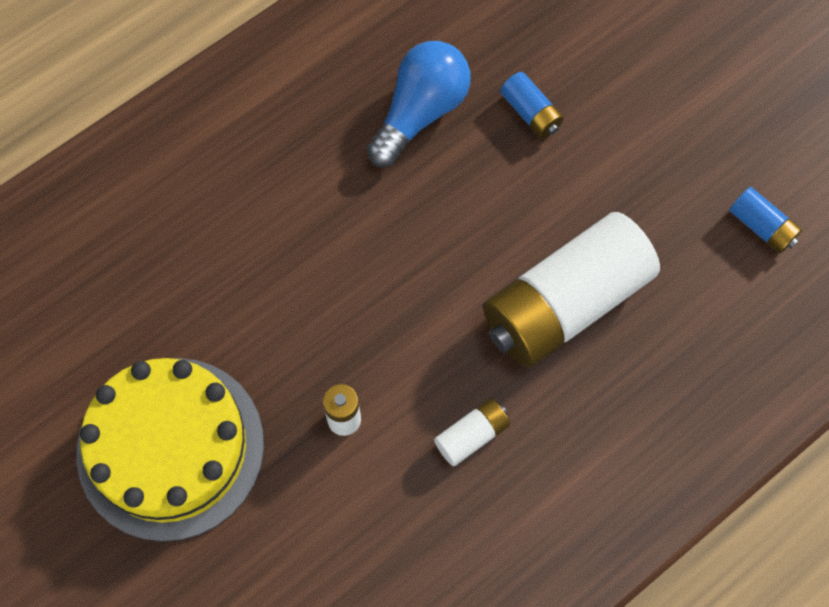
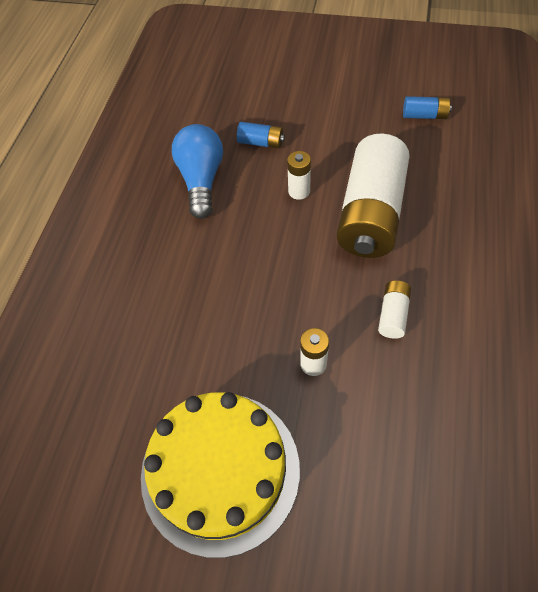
camera: 35 degrees left, 10 degrees down
(513, 212) = (299, 191): none -> white battery

